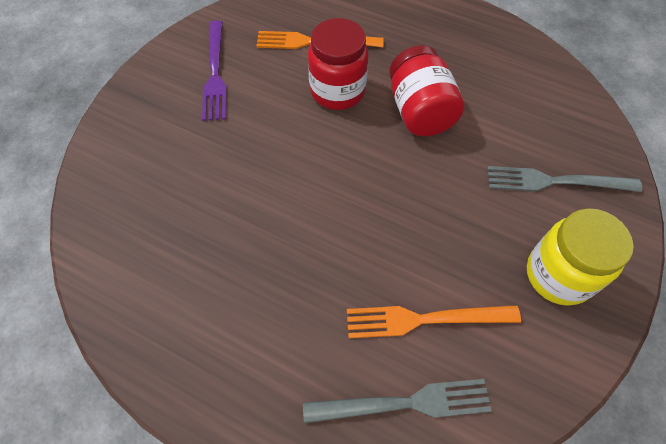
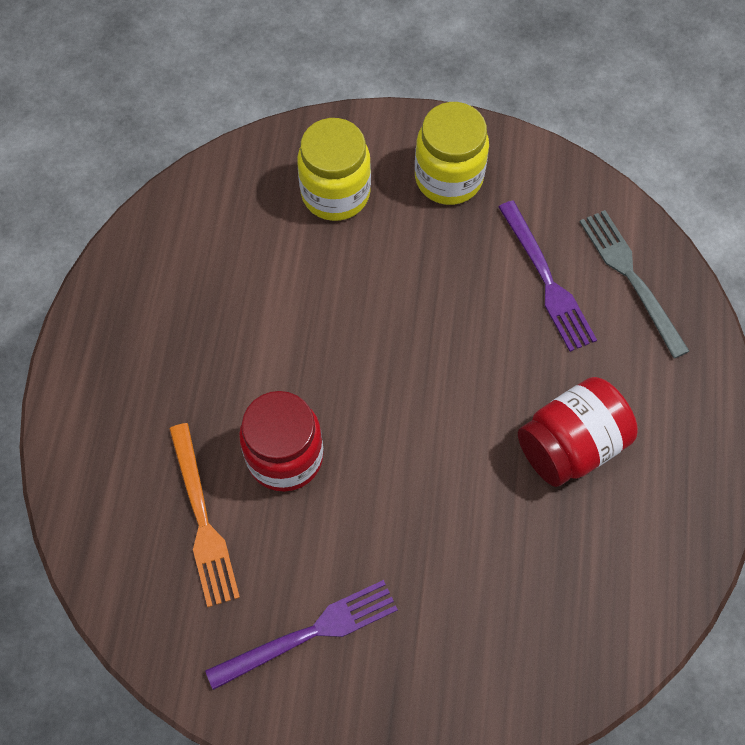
camera: 110 degrees left, 5 degrees up
(420, 111) = (285, 350): red jar -> red jar (571, 445)
(425, 319) = (546, 280): orange fork -> purple fork
(556, 181) = (335, 193): grey fork -> yellow jar

